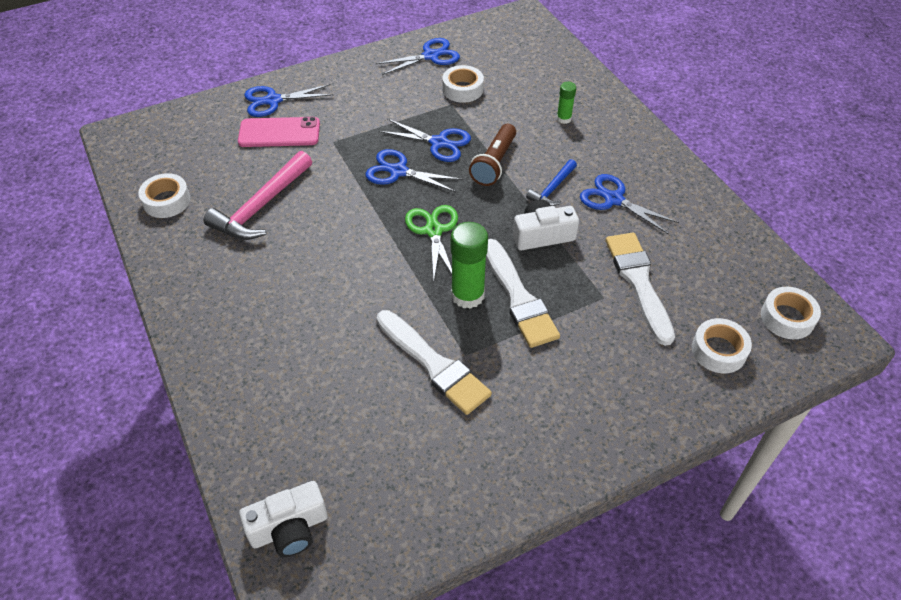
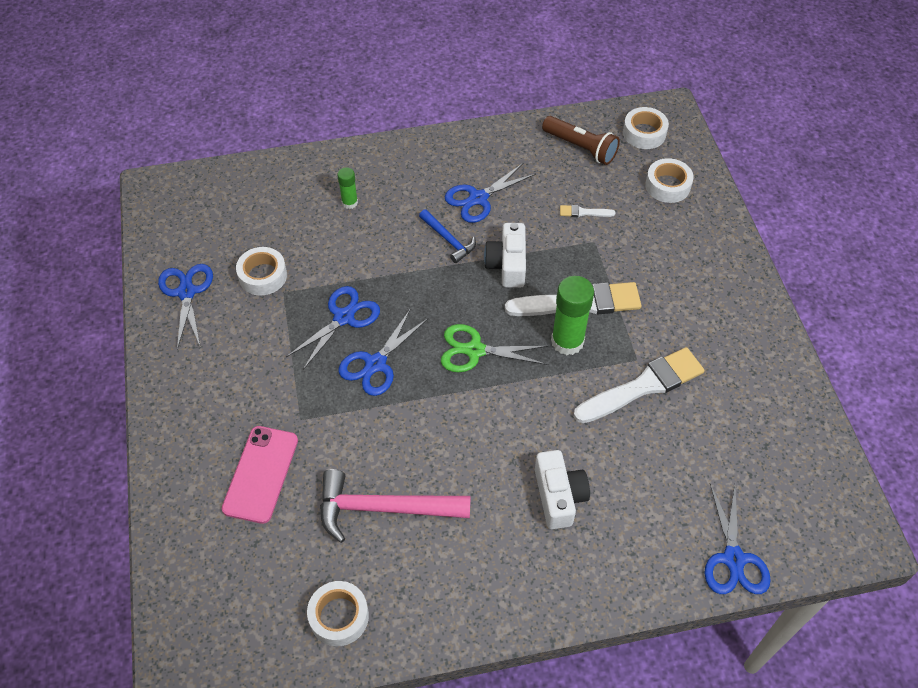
camera: 75 degrees left, 5 degrees up
(262, 206) = (384, 509): pink hammer -> pink hammer turned 135 degrees clockwise
(273, 101) = (194, 474): blue scissors -> blue scissors (733, 559)
(289, 528) = (799, 532): white camera -> white camera (559, 496)
(494, 163) = (395, 277): brown flashlight -> brown flashlight (581, 148)
(638, 282) = (583, 212): white brush -> white brush, size x0.44

